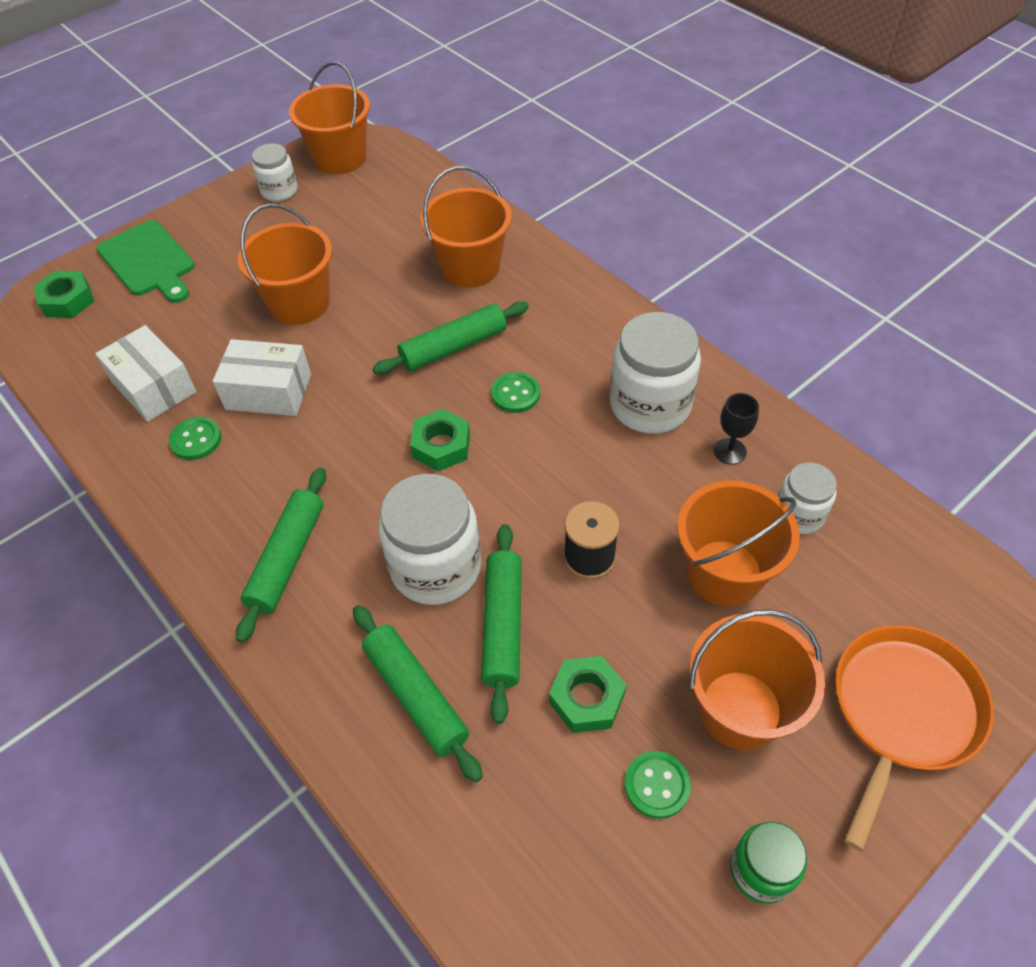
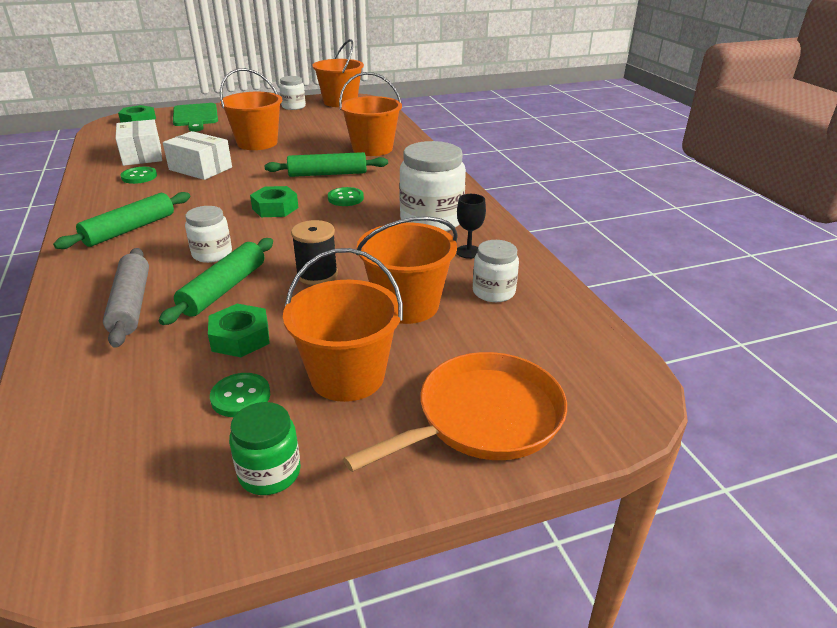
camera: 20 degrees right, 20 degrees down
(416, 696) = (131, 304): green rolling pin -> grey rolling pin
(436, 567) = (212, 254): white jar -> white jar, size x0.57

